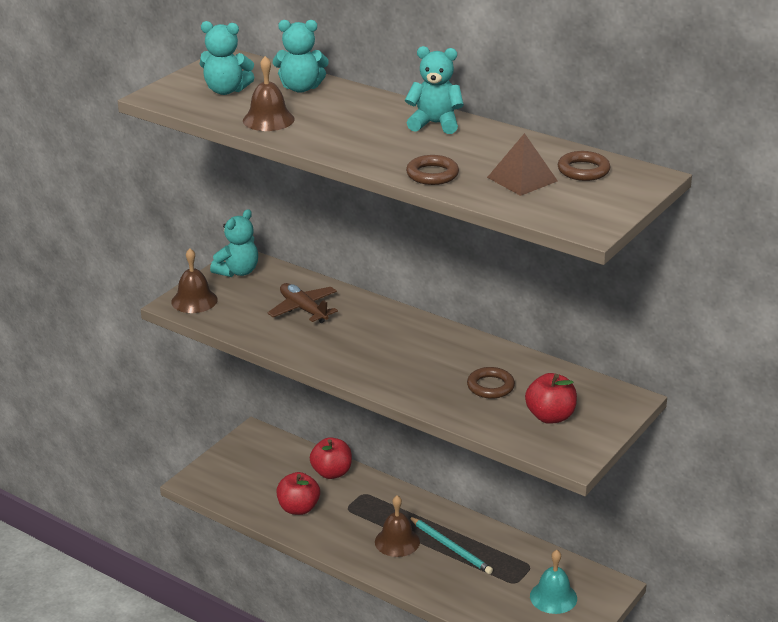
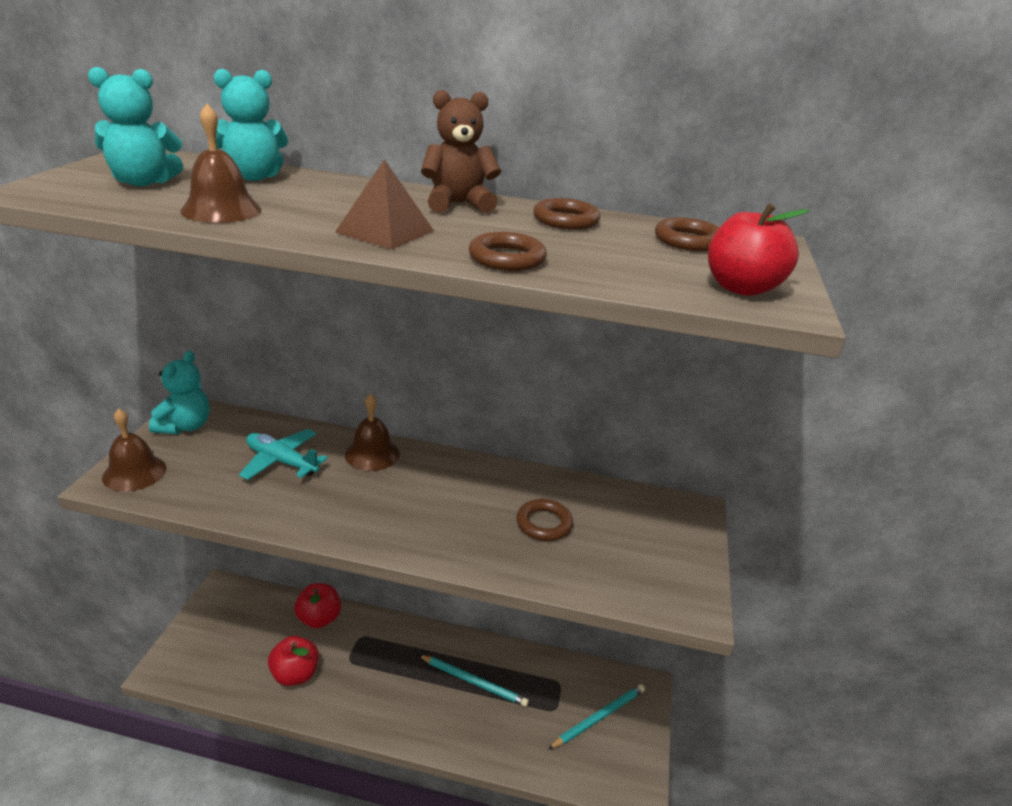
camera: 25 degrees left, 0 degrees up
(303, 309) = (281, 462): brown plane -> turquoise plane
(397, 541) = (416, 690): brown bell -> brown bell (372, 454)
(435, 124) = (458, 204): turquoise teddy bear -> brown teddy bear
(505, 144) = (565, 220): none -> brown ring
(522, 179) = (629, 255): brown pyramid -> brown pyramid (385, 231)
(550, 416) = (631, 551): red apple -> red apple (741, 288)
(553, 597) = (599, 717): turquoise bell -> turquoise pencil

